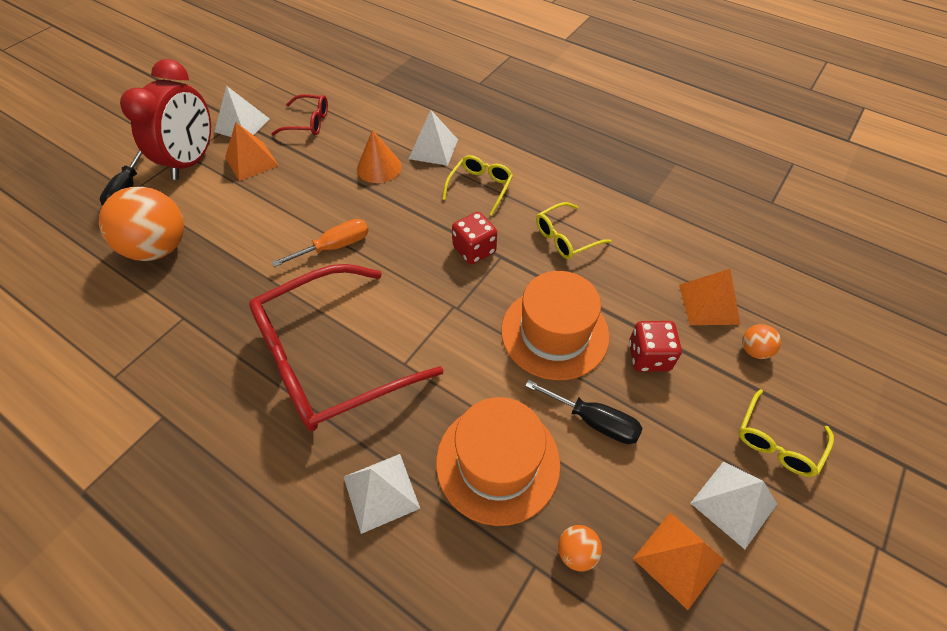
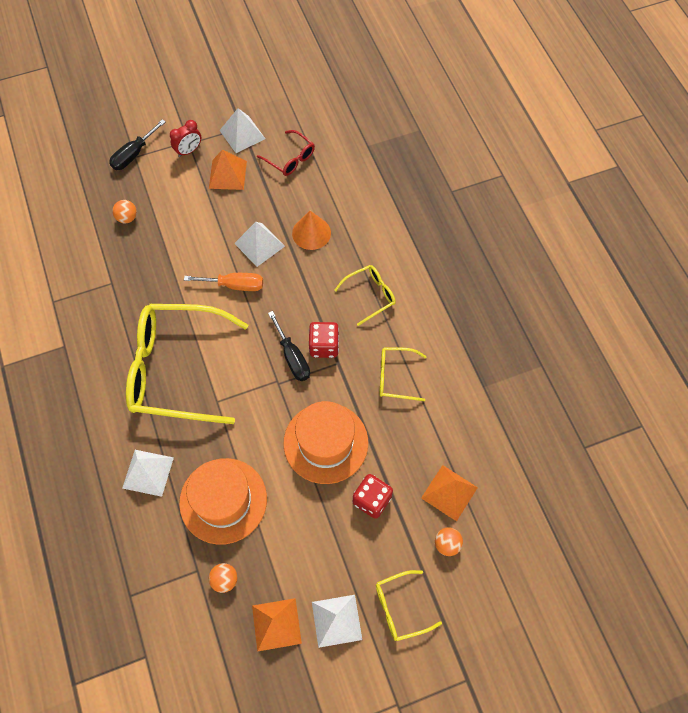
camera: 35 degrees right, 10 degrees up
(159, 248) = (127, 218): orange ball -> orange ball, size x0.43
(192, 161) = (189, 151): red clock -> red clock, size x0.47
(330, 359) = (176, 369): red glasses -> yellow glasses
(433, 149) = (363, 238): white pyramid -> white pyramid (259, 244)
(594, 421) = (299, 516): black screwdriver -> black screwdriver (292, 357)

